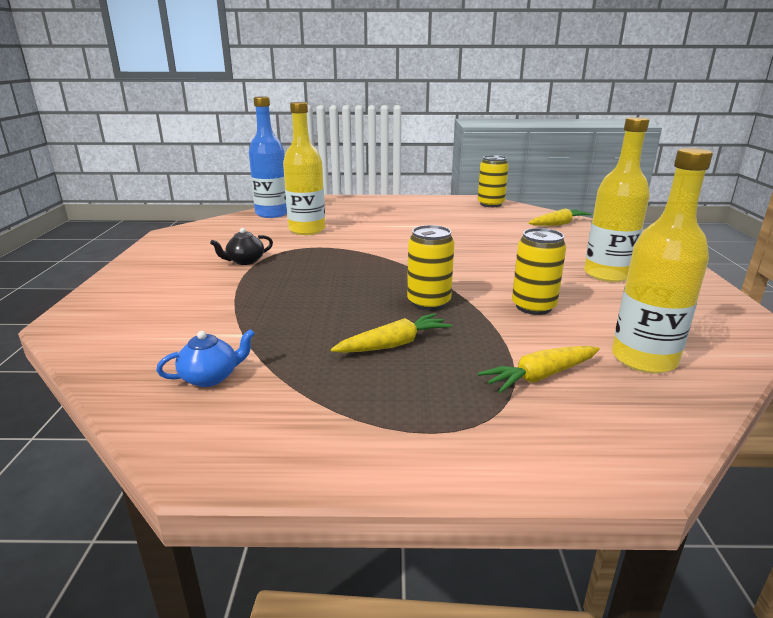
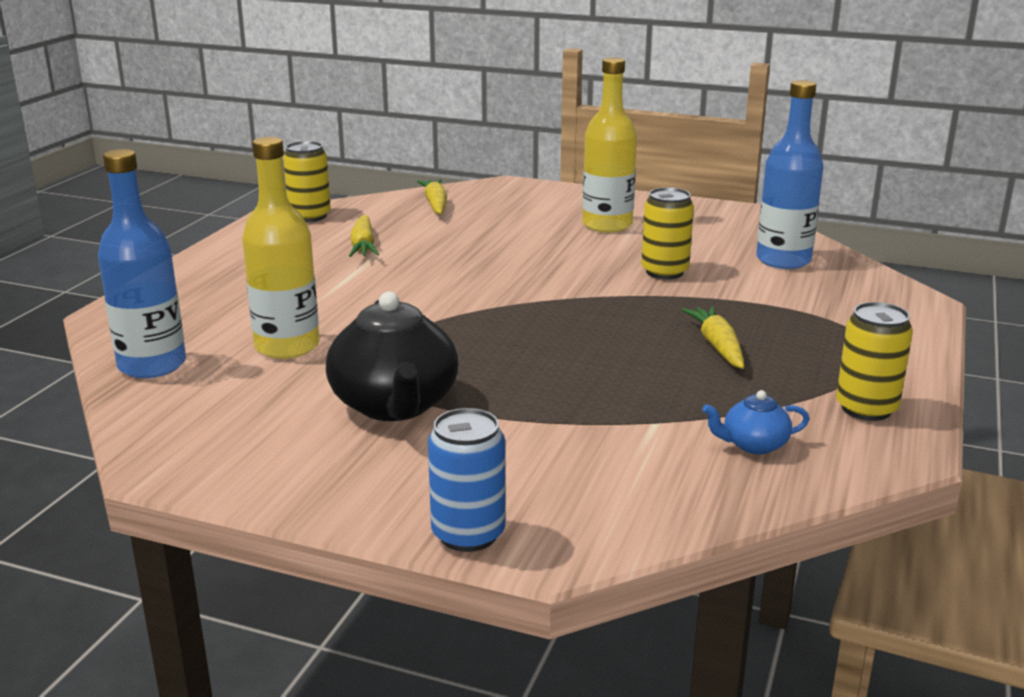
camera: 70 degrees left, 0 degrees up
(94, 299) = (468, 534): none -> blue can
(211, 377) = (753, 445): blue teapot -> blue teapot turned 90 degrees counterclockwise
(245, 261) = (395, 405): black teapot -> black teapot, size x2.11
(428, 303) = (626, 314): yellow can -> yellow can (866, 408)
(540, 376) = (799, 301): yellow carrot -> yellow carrot (363, 246)
(643, 359) = (783, 260): yellow bottle -> blue bottle

